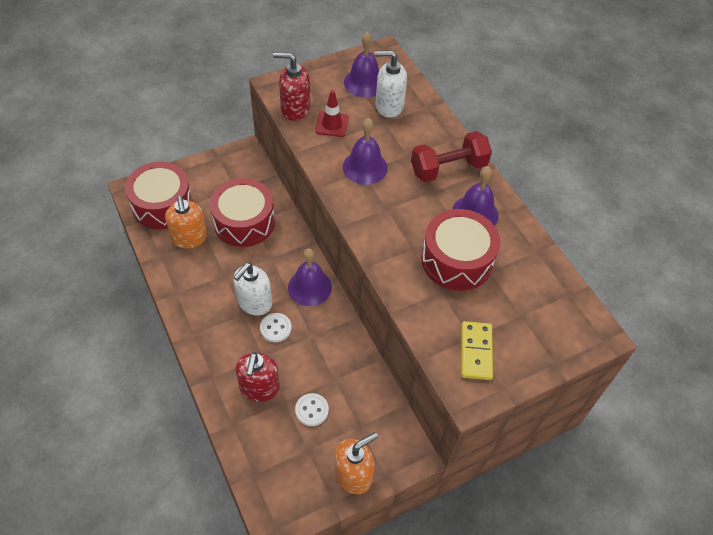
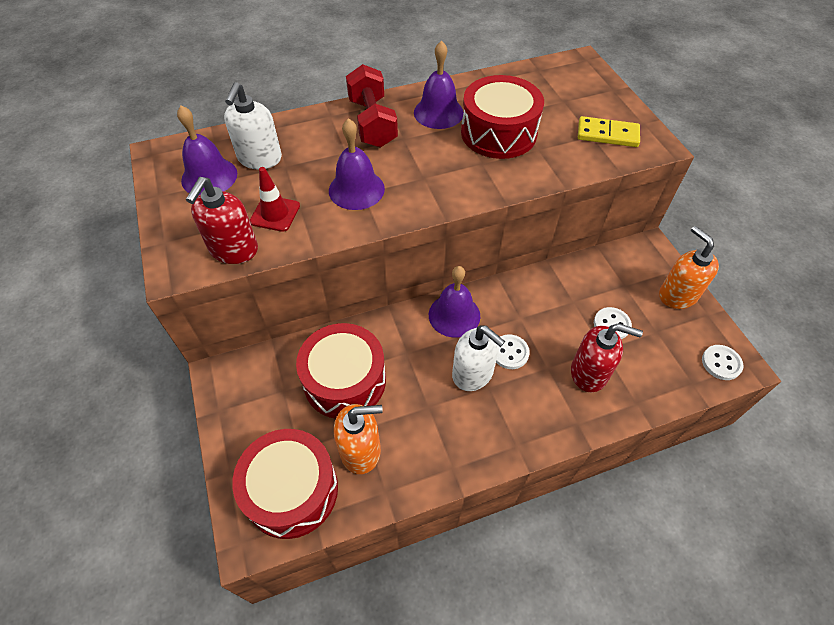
camera: 80 degrees left, 0 degrees up
(276, 504) = (721, 363): none -> white button

